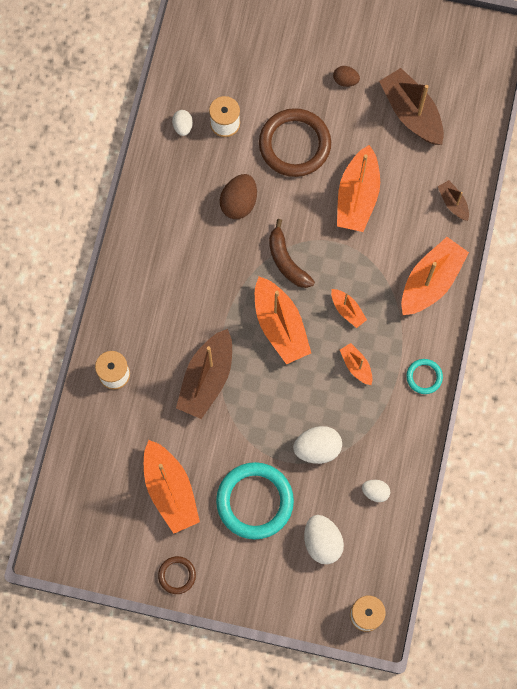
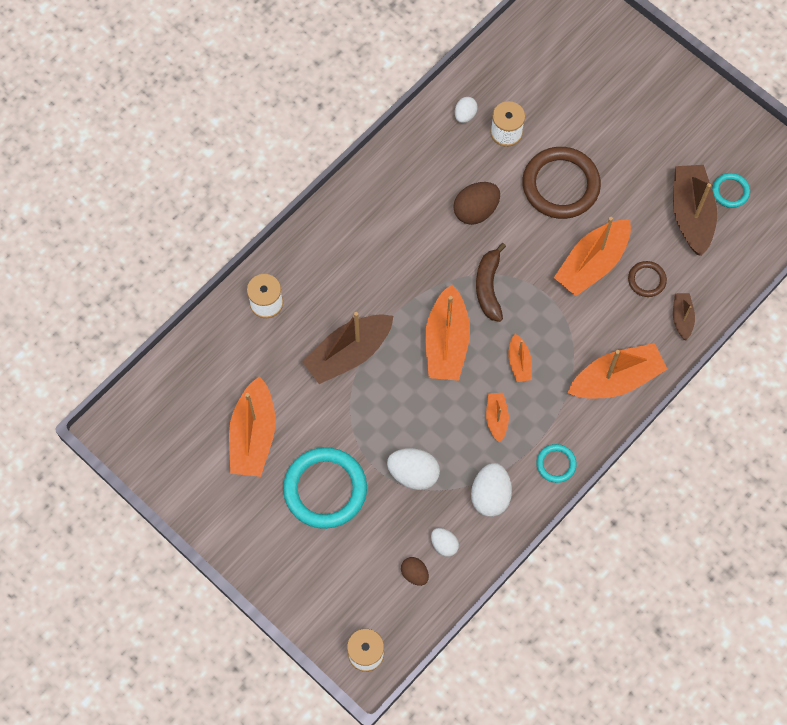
camera: 30 degrees right, 5 degrees down
(177, 575) = (212, 516): brown ring -> brown ring (646, 280)
(322, 542) = (365, 562): white egg -> white egg (490, 495)
(345, 80) = (645, 152): brown egg -> brown egg (414, 574)
(431, 78) = (730, 191): none -> turquoise ring

